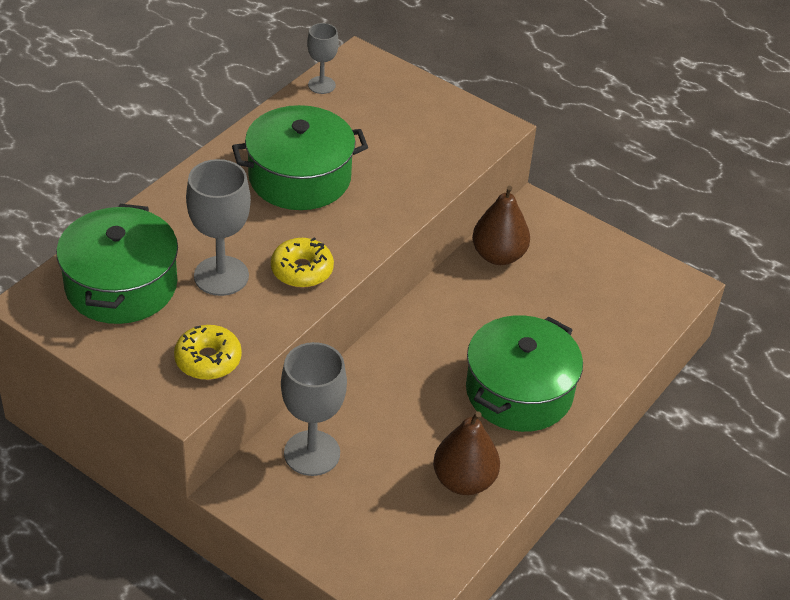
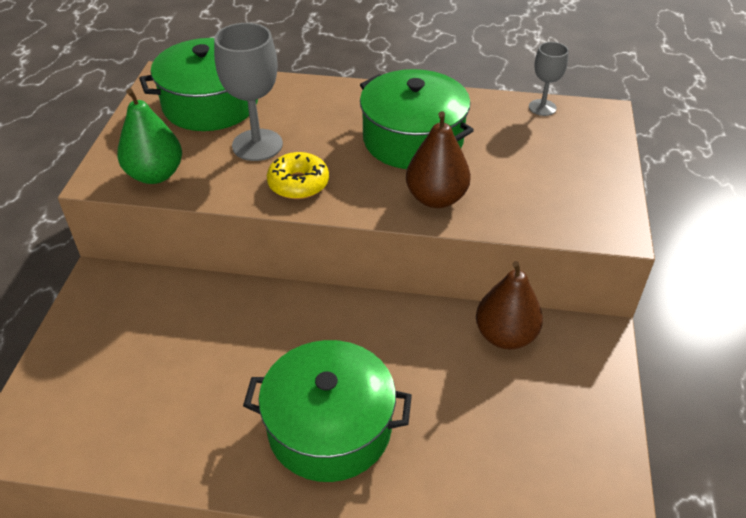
camera: 65 degrees right, 0 degrees up
(208, 360) = (155, 175): yellow donut -> green pear
(312, 453) = (162, 307): grey goblet -> none
(464, 481) = (182, 429): brown pear -> brown pear (436, 198)

